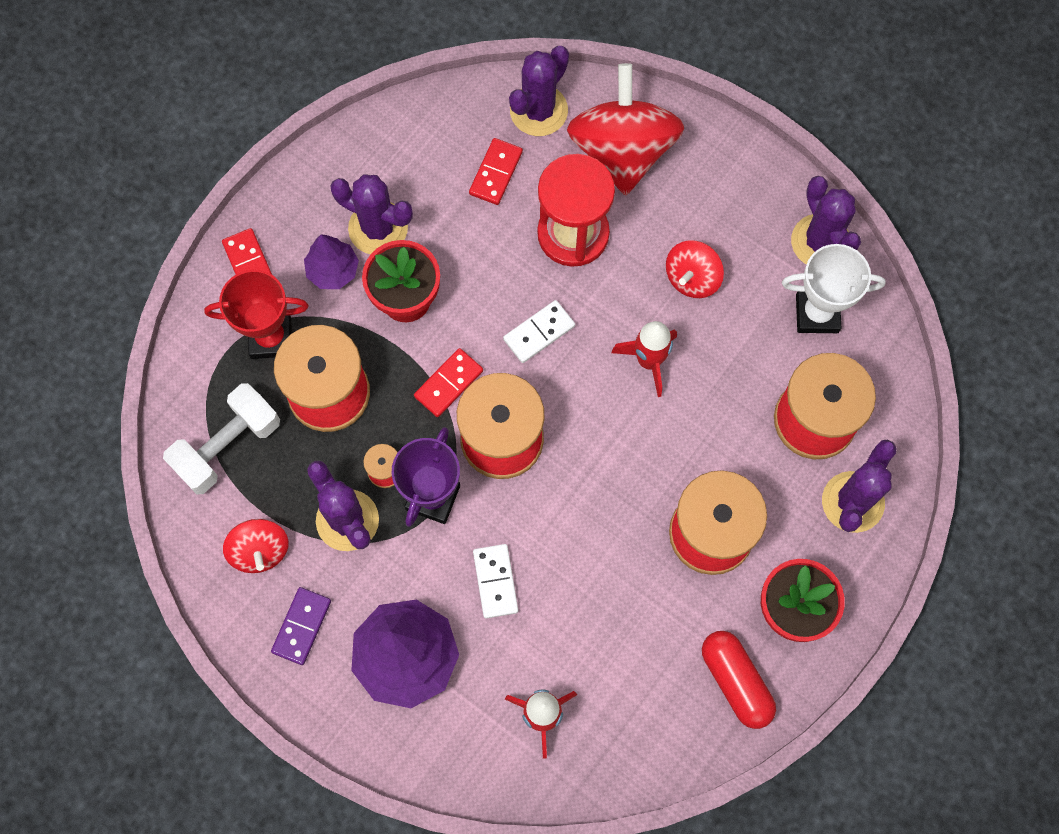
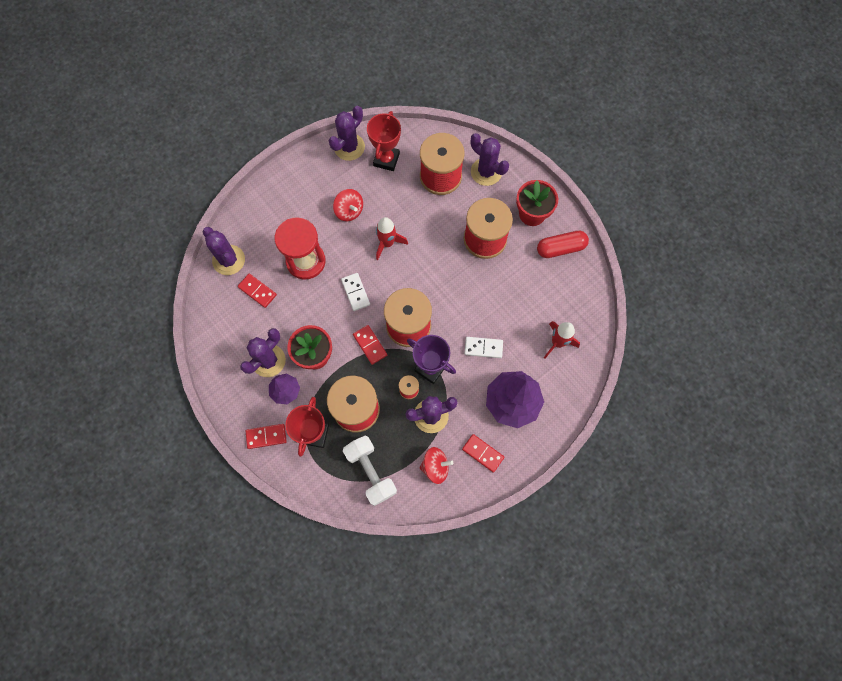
camera: 75 degrees left, 0 degrees up
(302, 626) = (483, 453): purple domino -> red domino
(622, 151) = (267, 225): red spinning top -> none
(817, 313) = (386, 159): white trophy -> red trophy
(820, 242) = (349, 147): purple cactus -> purple cactus turned 45 degrees counterclockwise

